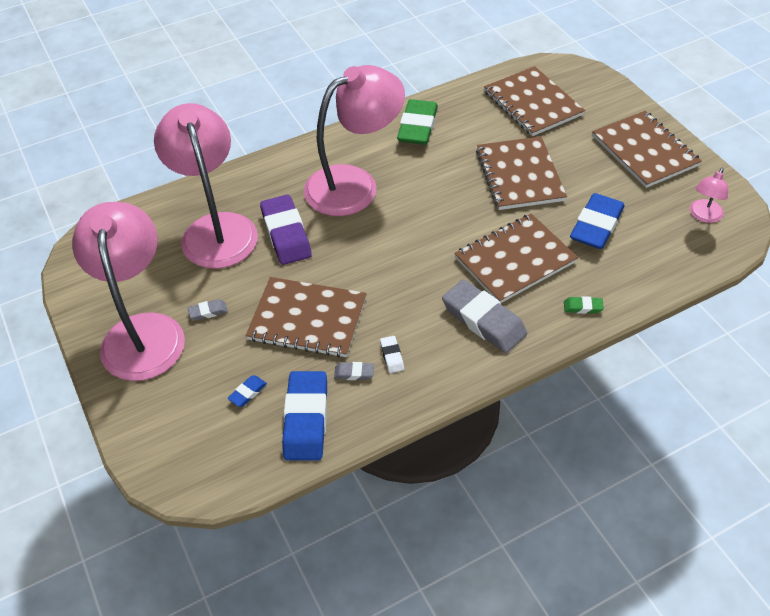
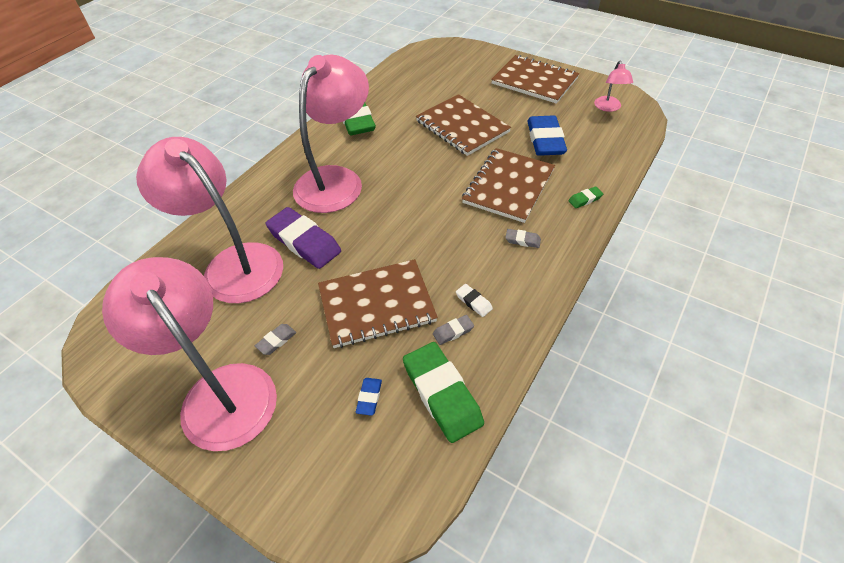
camera: 30 degrees left, 0 degrees up
(306, 419) = (442, 394): blue eraser -> green eraser
(483, 320) = (522, 240): grey eraser -> grey eraser, size x0.44
(532, 103) = (431, 76): brown notebook -> none

